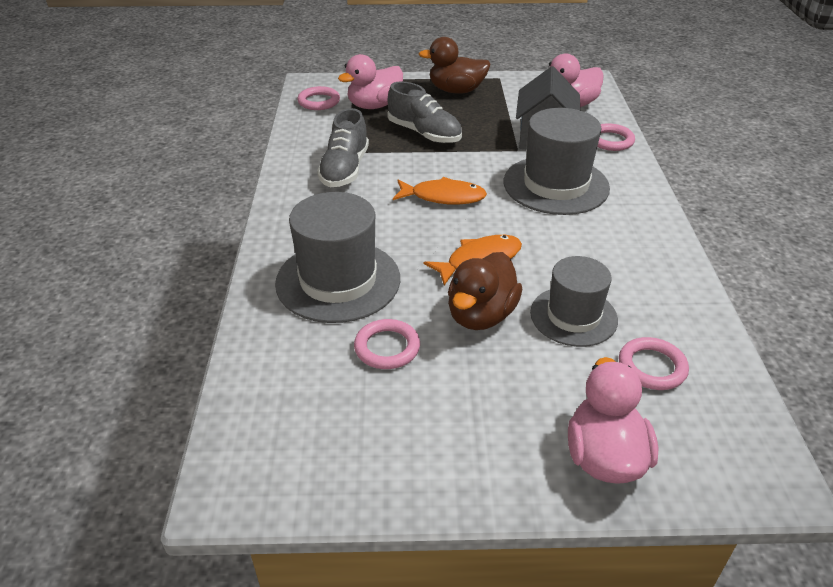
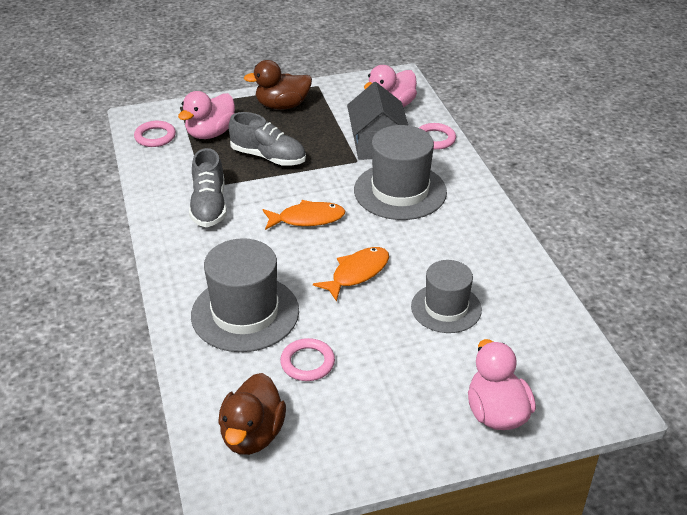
camera: 15 degrees left, 0 degrees up
(481, 315) = (373, 321): brown duck -> brown duck (252, 435)
(652, 367) = (514, 338): pink ring -> none

